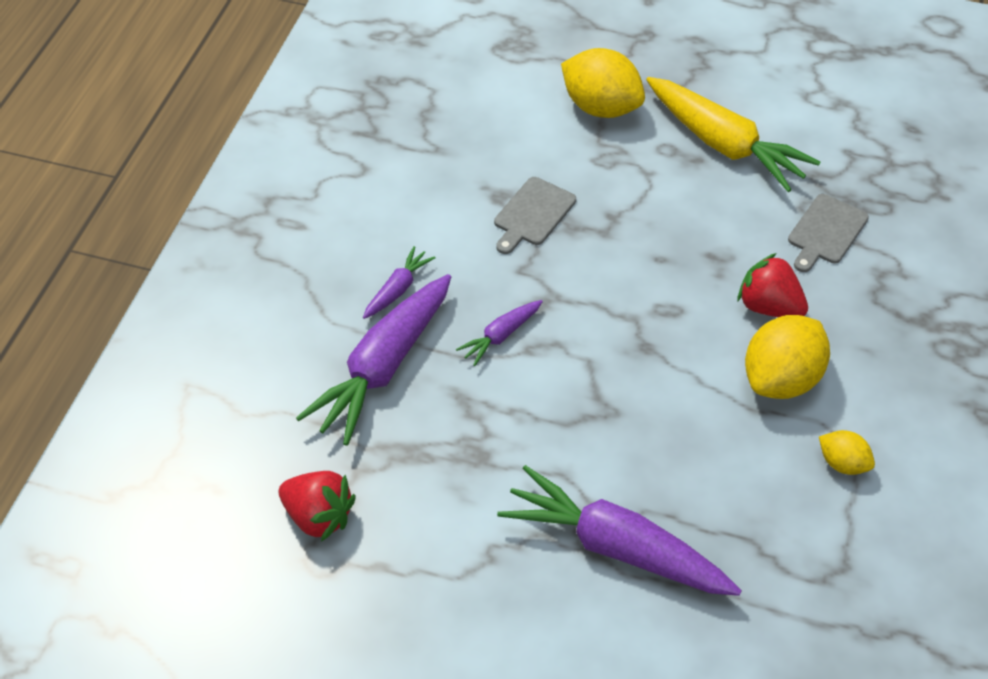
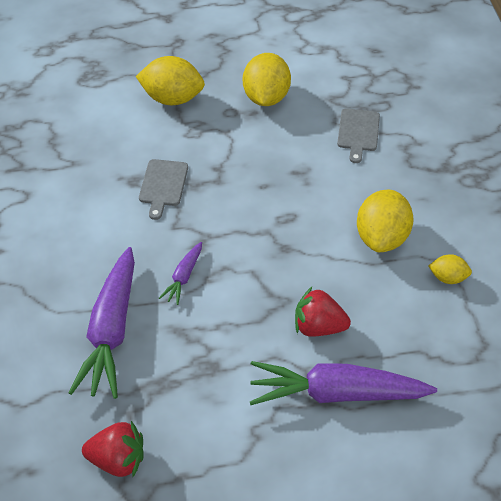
camera: 25 degrees left, 0 degrees up
(398, 289) = (94, 270): purple carrot -> none
(724, 145) = (266, 97): yellow carrot -> yellow lemon
(769, 306) = (349, 193): red strawberry -> red strawberry (318, 326)

